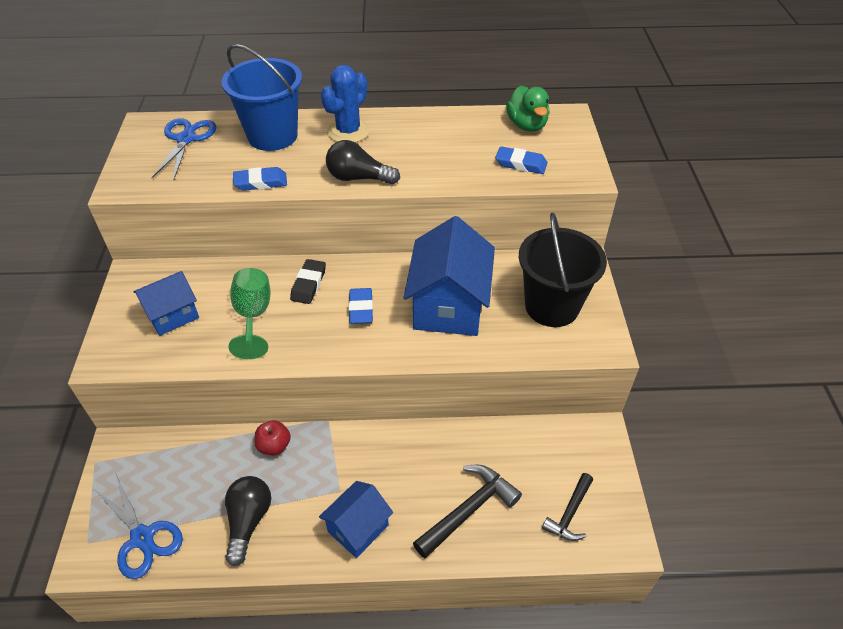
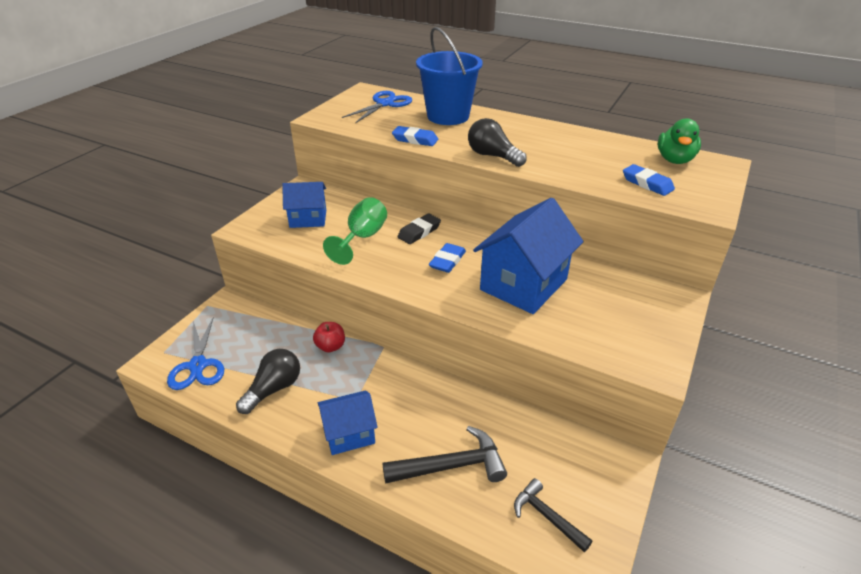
camera: 30 degrees right, 10 degrees down
(348, 131) = (509, 127): blue cactus -> none
(552, 306) = (622, 318): black bucket -> none
(570, 513) = (547, 516): black hammer -> black hammer turned 75 degrees clockwise

